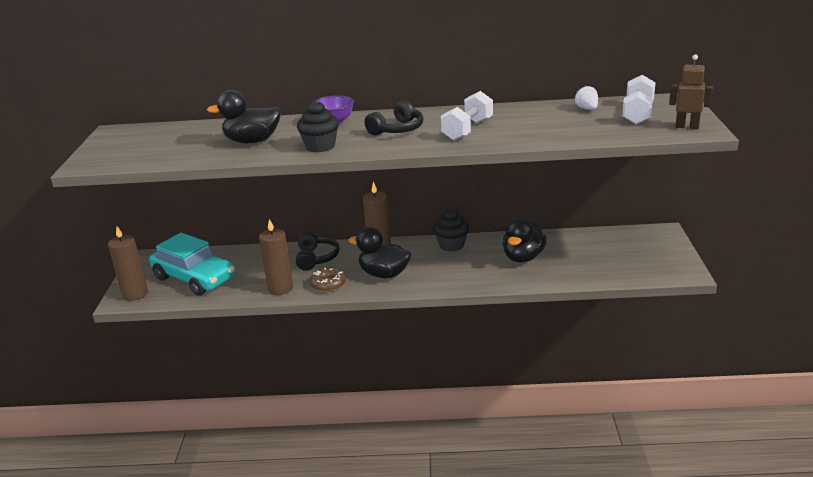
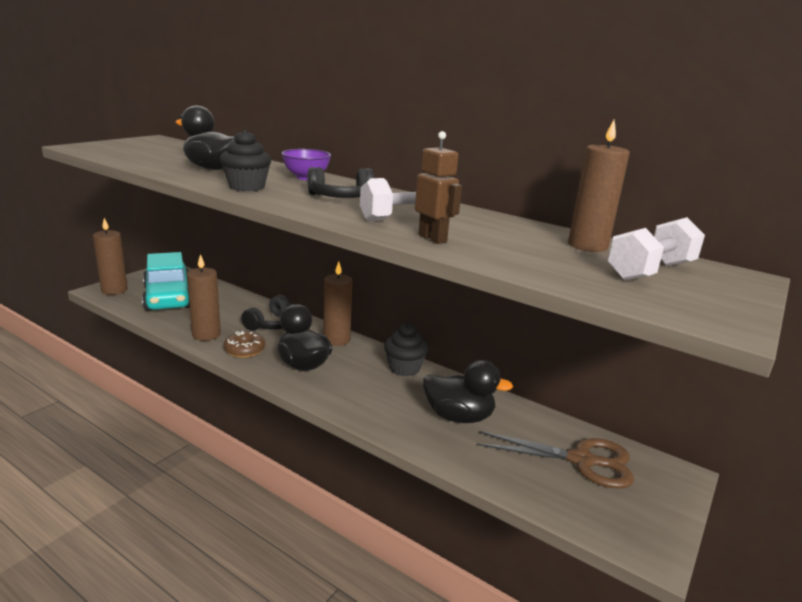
camera: 30 degrees right, 5 degrees down
(523, 257) = (458, 417): black duck -> black duck turned 135 degrees counterclockwise
(587, 109) = (587, 246): white strawberry -> brown candle
(612, 248) = (581, 460): none -> brown scissors
(687, 127) = (703, 309): brown robot -> brown robot (432, 238)

